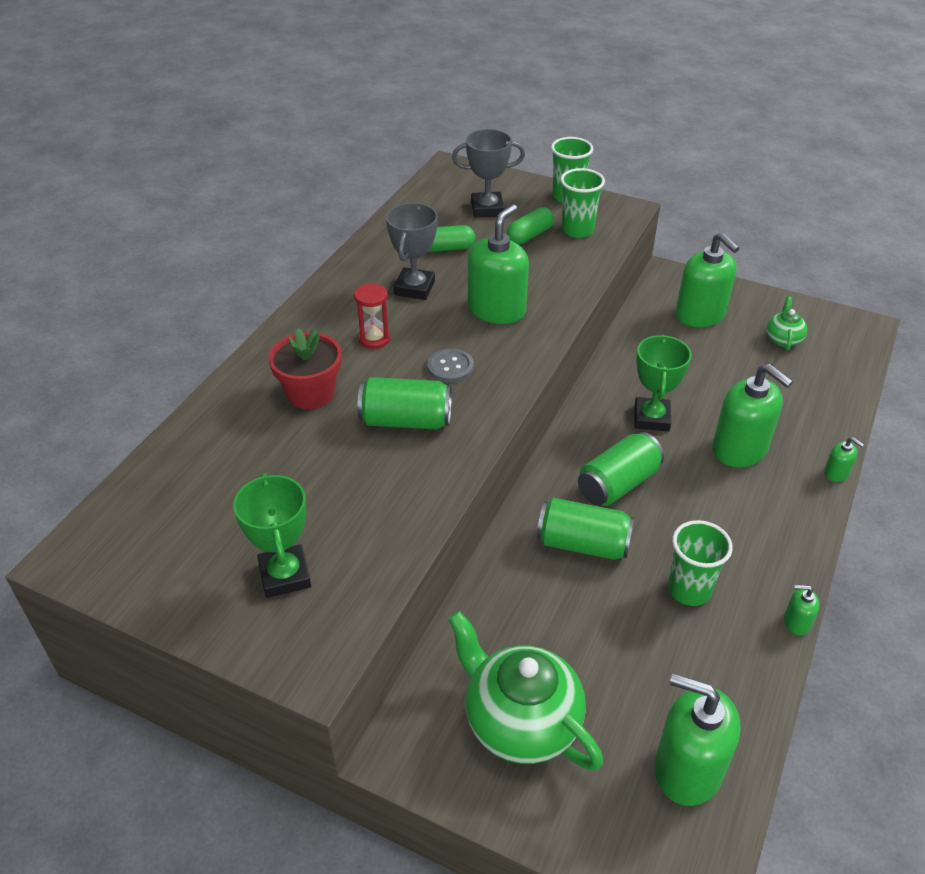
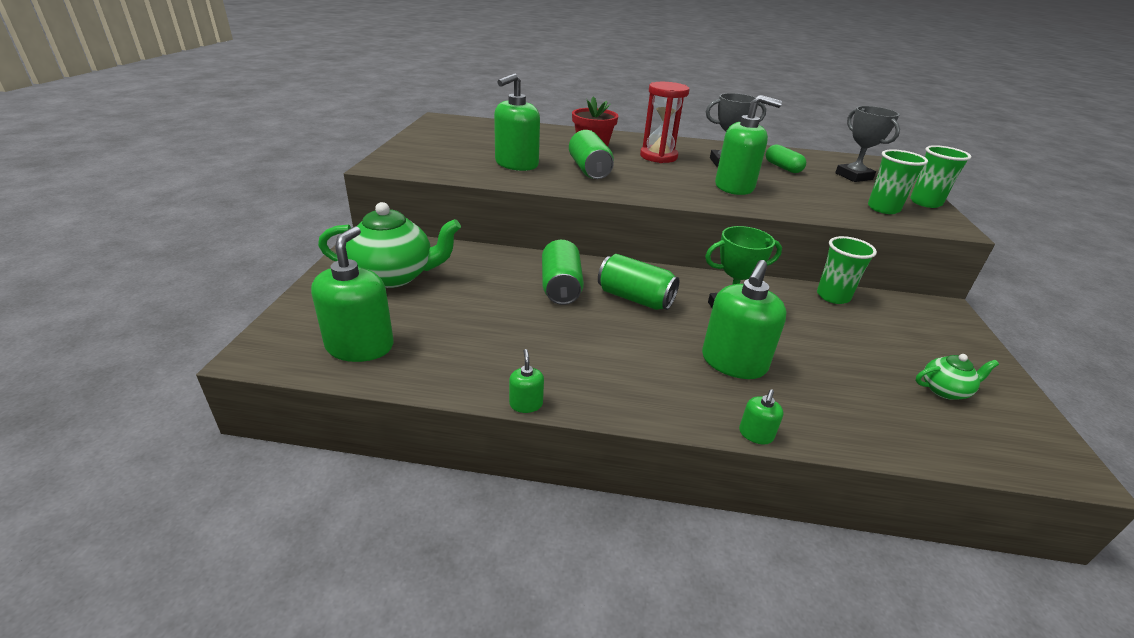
camera: 70 degrees right, 10 degrees down
(285, 575) = (445, 154): green trophy -> none
(374, 339) = (658, 156): red hourglass -> red hourglass, size x1.67
(450, 367) = (654, 178): grey button -> none
(520, 722) = (394, 276): green teapot -> green teapot turned 60 degrees clockwise
(529, 235) = (844, 192): green capsule -> none
(689, 590) = (538, 339): green cup -> green cup (833, 296)
(700, 314) = (910, 331): green soap dispenser -> green soap dispenser (516, 164)

